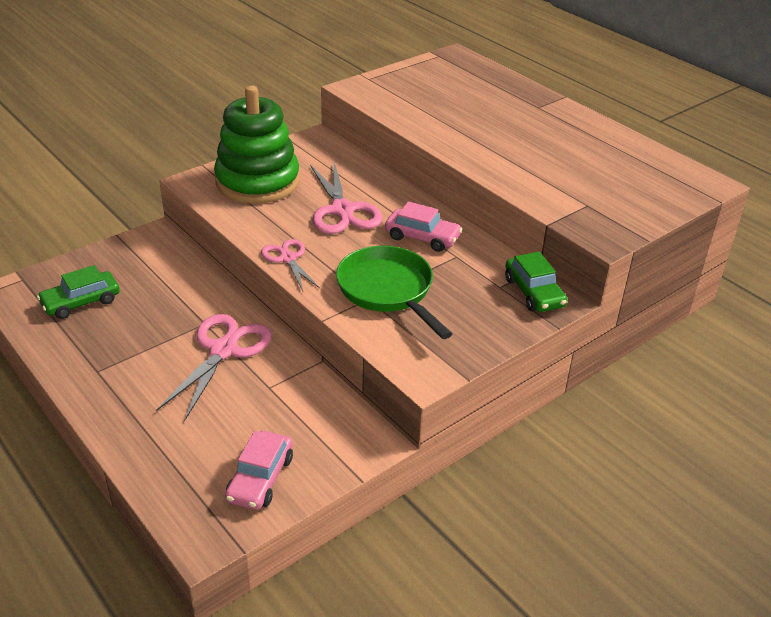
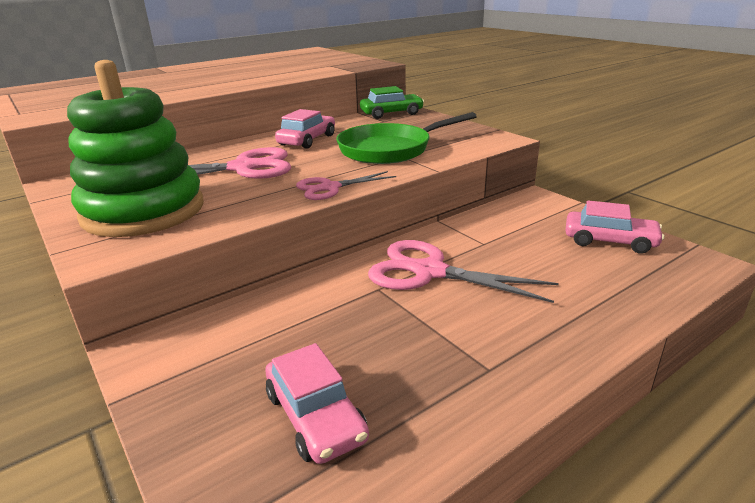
camera: 85 degrees left, 10 degrees down
(81, 302) = (315, 416): green car -> pink car

